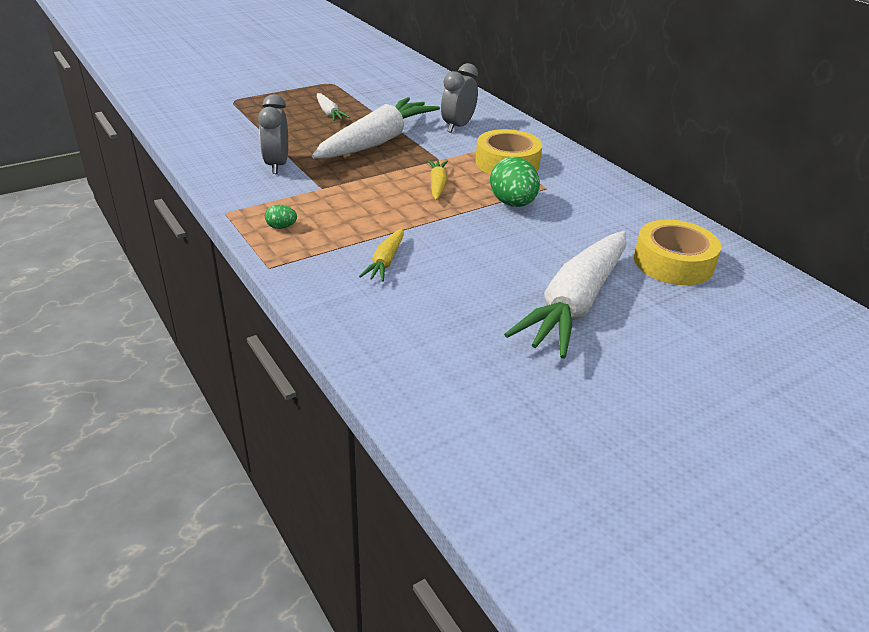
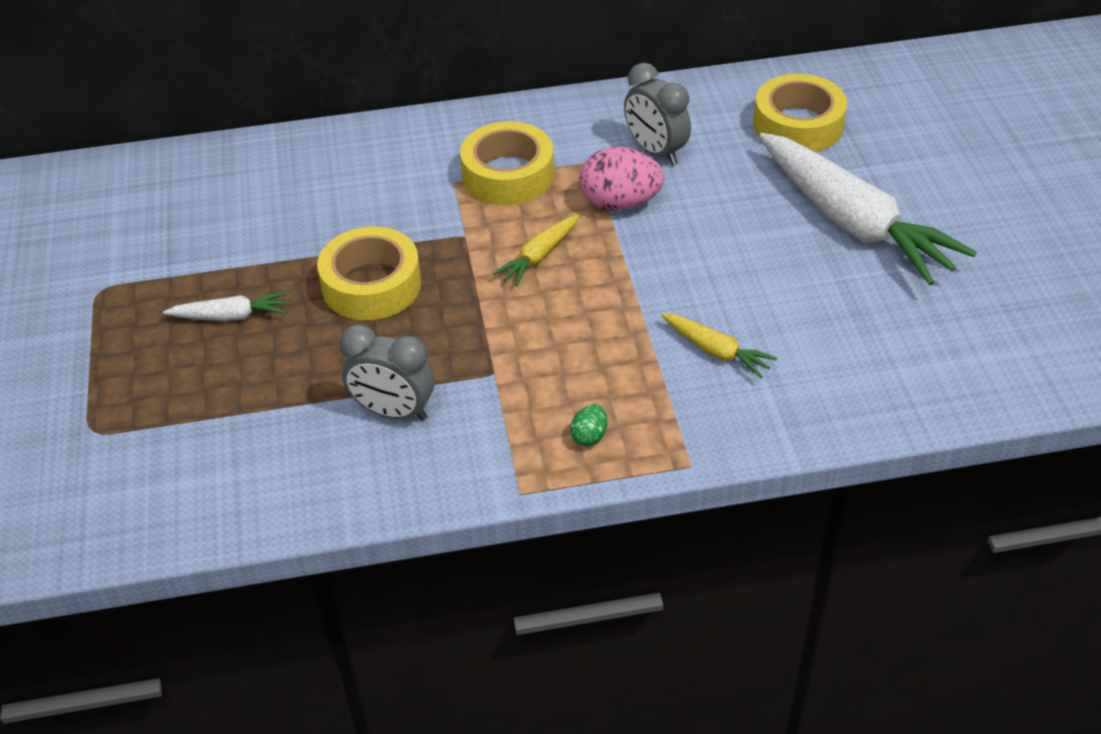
camera: 65 degrees left, 10 degrees up
(377, 142) = (371, 285): white carrot -> yellow tape
(437, 185) = (539, 256): yellow carrot -> yellow carrot turned 75 degrees counterclockwise
(458, 126) = (367, 189): grey clock -> grey clock (655, 151)
(513, 204) = (620, 203): green egg -> pink egg

